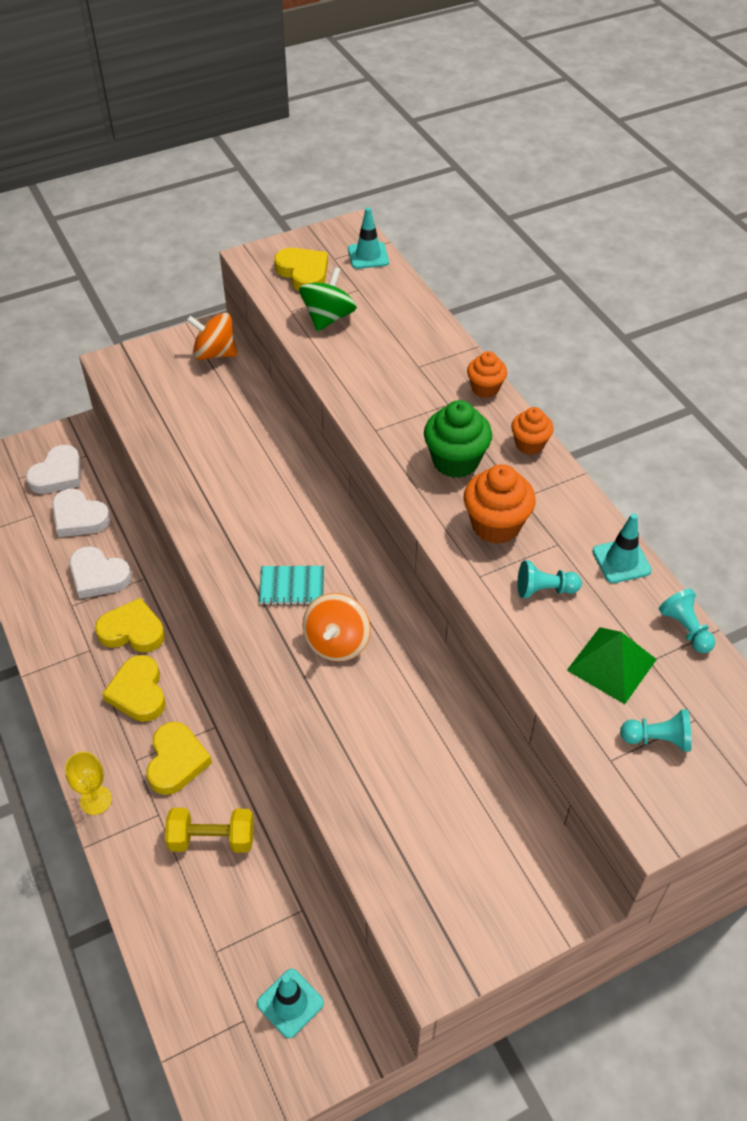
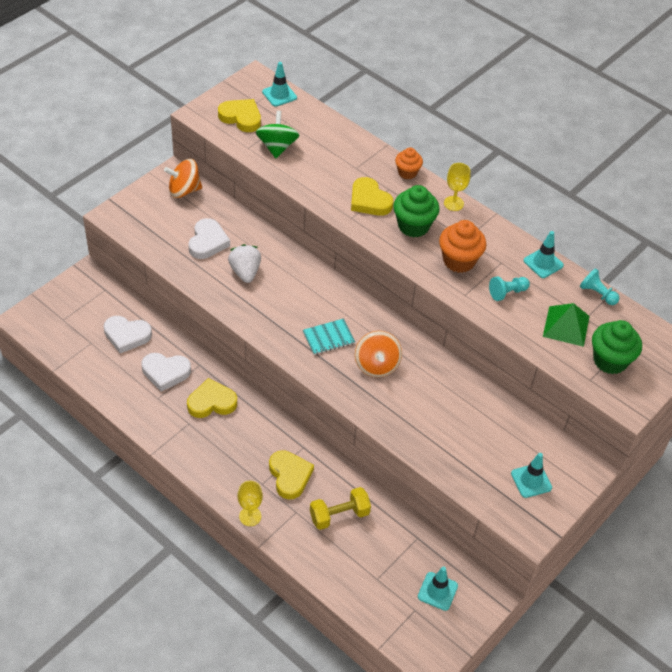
camera: 25 degrees left, 0 degrees up
(58, 474) = (92, 309): white heart -> white heart (208, 242)
(138, 692) = (239, 441): yellow heart -> yellow heart (369, 200)
(232, 472) = (245, 272): none -> white strawberry
(475, 886) = (531, 480): none -> turquoise traffic cone
(529, 444) = (453, 203): orange cupcake -> yellow goblet
(657, 739) = (610, 360): turquoise pawn -> green cupcake

